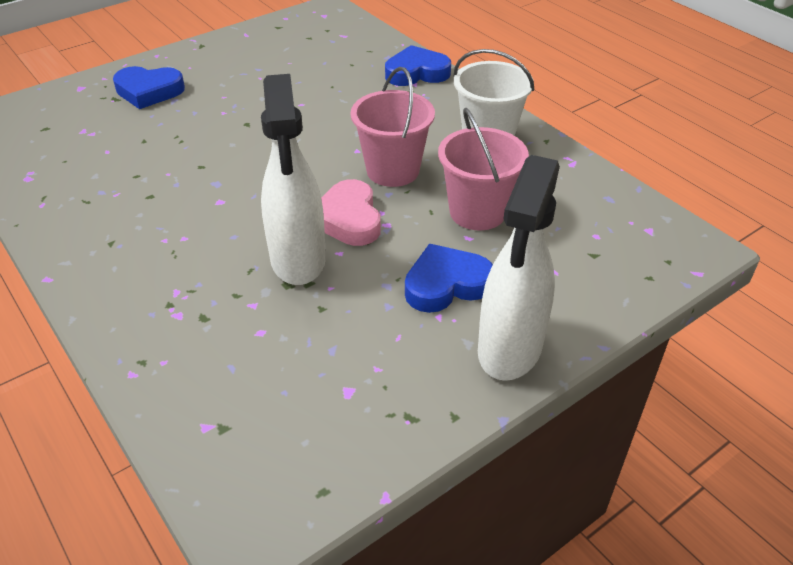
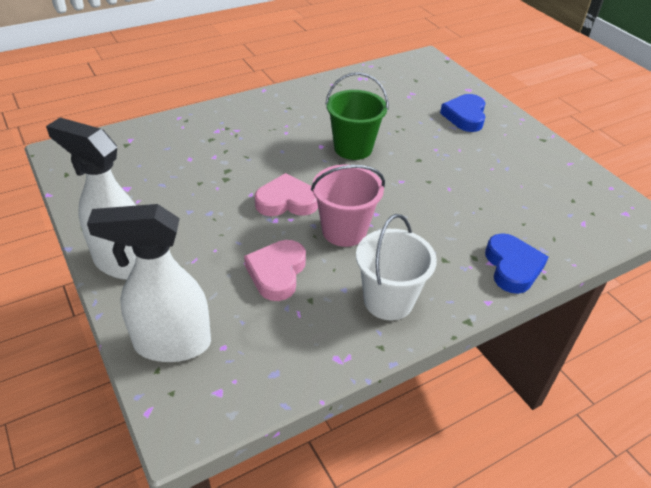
camera: 95 degrees right, 0 degrees up
(224, 174) = (353, 148): none -> green bucket
(298, 260) = (249, 176): white spray bottle -> white spray bottle (171, 344)
(446, 284) = (198, 241): blue heart -> none
(477, 212) = (277, 273): pink bucket -> pink heart

